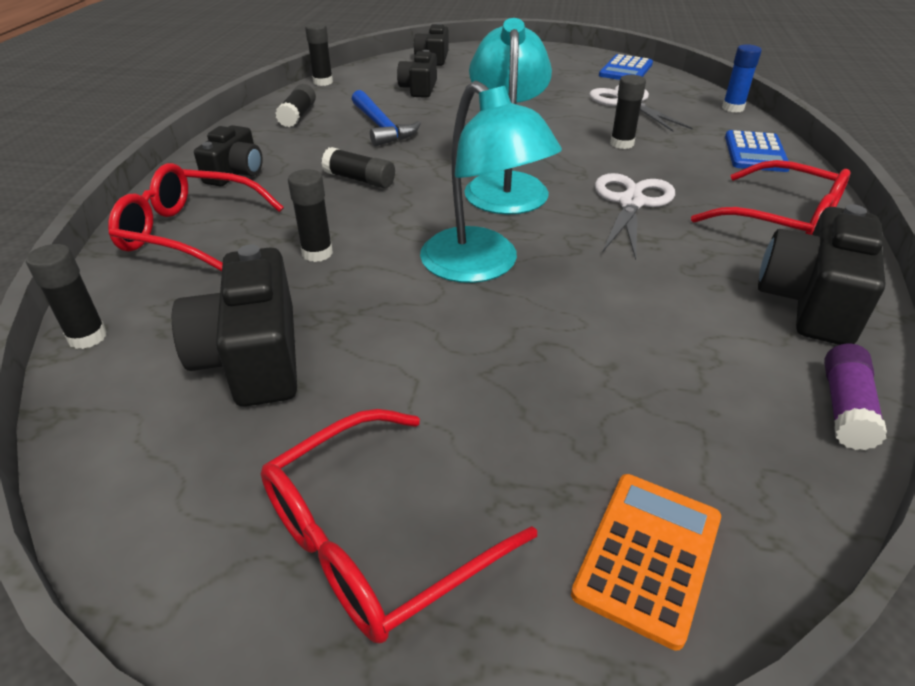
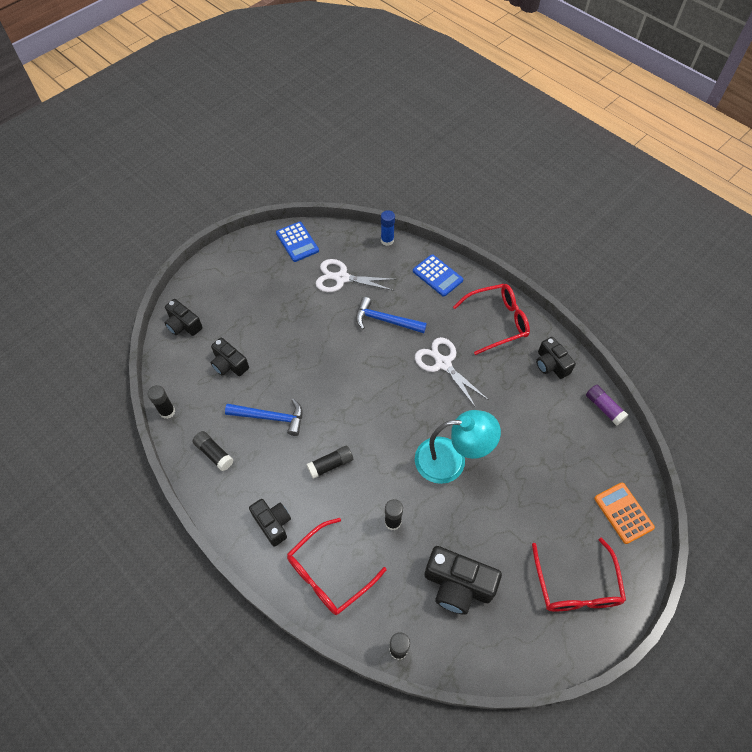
camera: 55 degrees left, 20 degrees up
(505, 185) = (388, 402): turquoise lamp -> none
(622, 144) = (385, 320): black glue stick -> blue hammer
(810, 301) = (551, 364): black camera -> black camera, size x0.64

